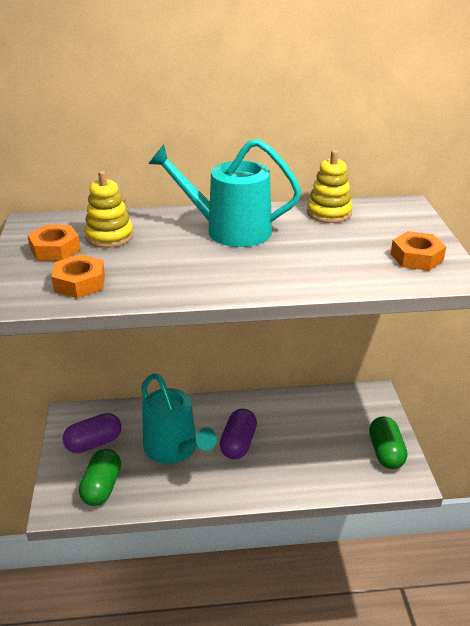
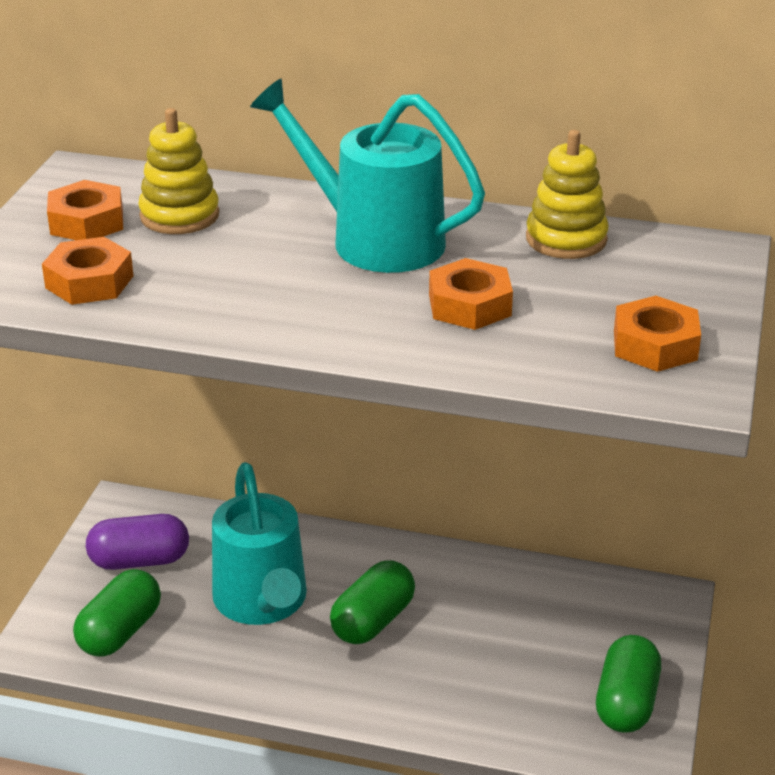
camera: 20 degrees right, 0 degrees up
(238, 443) = (373, 621): purple capsule -> green capsule
(307, 255) = (469, 305): none -> orange nut

